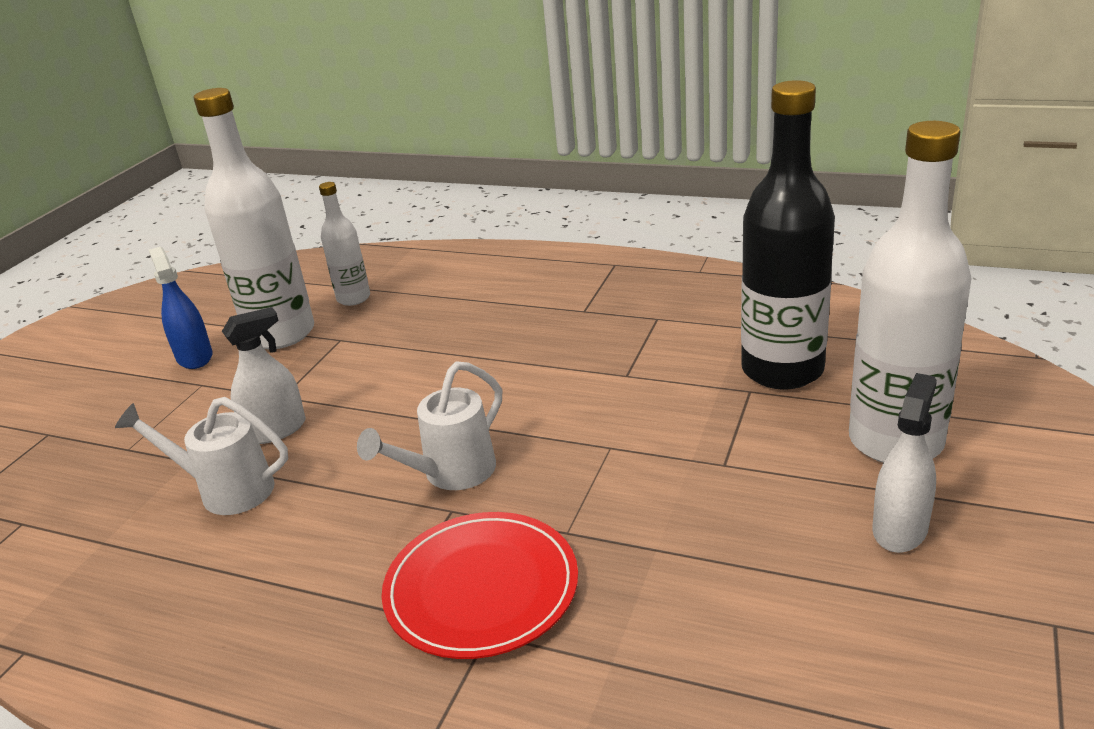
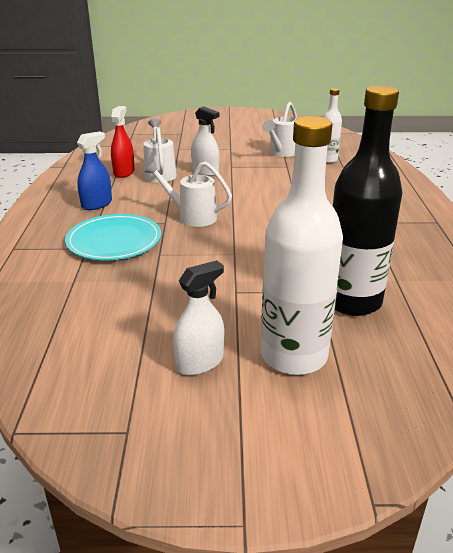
camera: 65 degrees right, 0 degrees up
(167, 543) = (124, 172): none -> red spray bottle
(194, 357) = (250, 141): blue spray bottle -> blue spray bottle (97, 204)
(281, 334) = (281, 153): white bottle -> white watering can
(481, 588) = (114, 241): red plate -> turquoise plate
(900, 529) = (199, 362): white spray bottle -> white spray bottle turned 45 degrees counterclockwise

